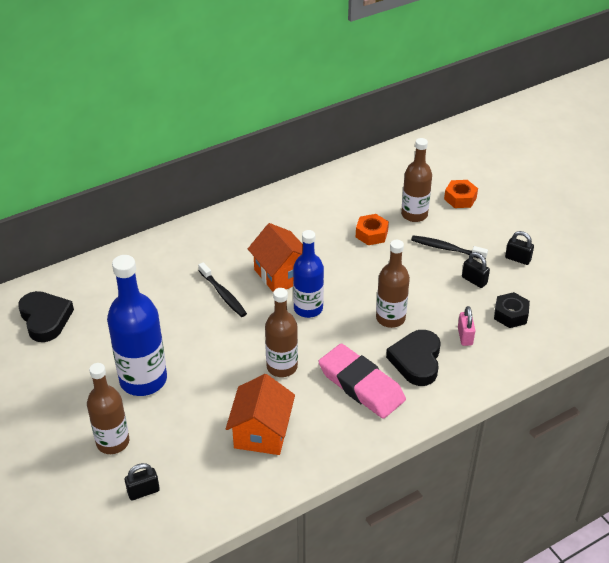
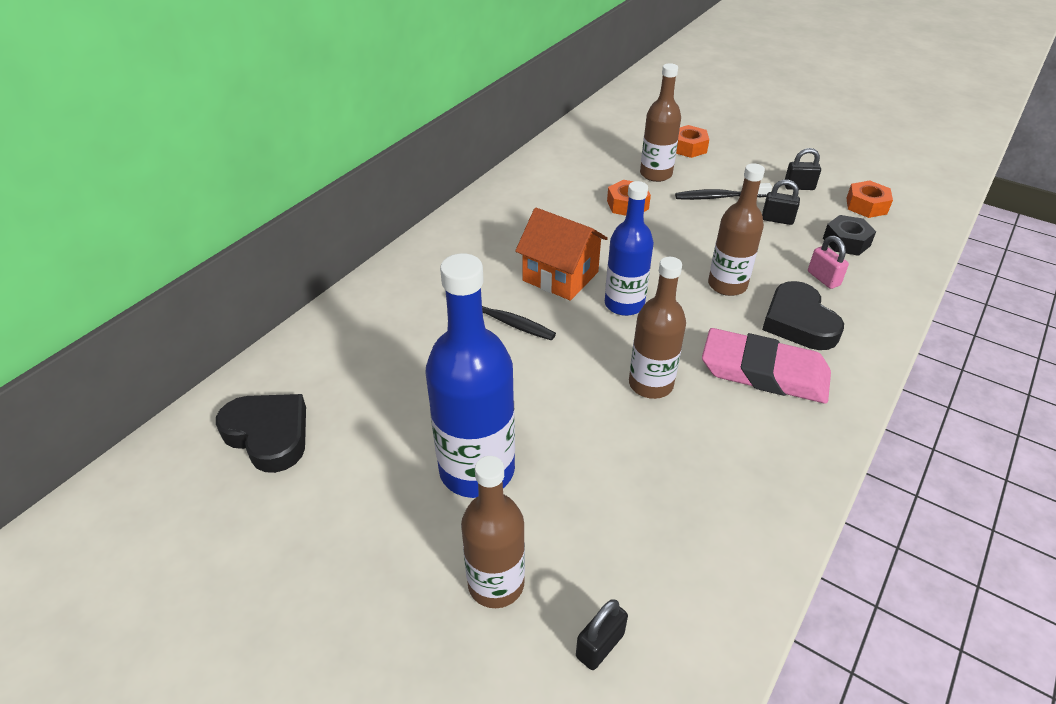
camera: 25 degrees left, 0 degrees up
(261, 432) = (696, 481): orange house -> none
(557, 291) = (866, 206): none -> orange nut

